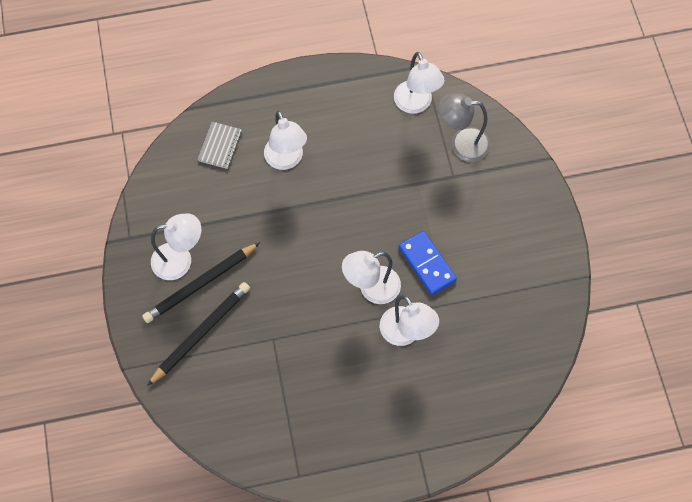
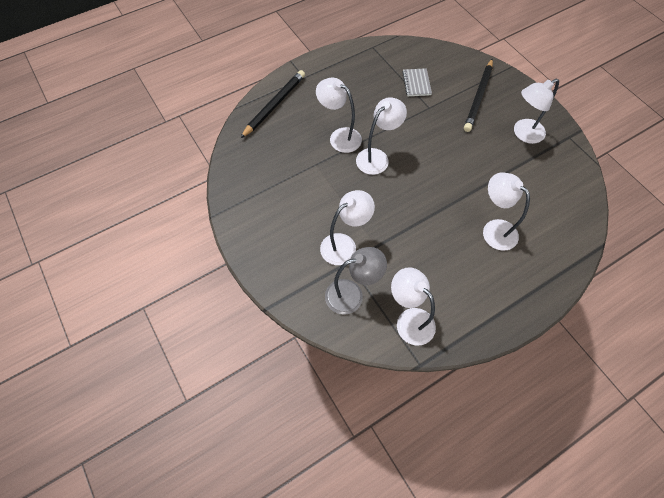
camera: 160 degrees right, 5 degrees down
(200, 284) = (499, 124): black pencil -> black pencil (274, 105)
(220, 146) = (554, 223): grey notebook -> grey notebook (416, 83)
(427, 264) = (343, 186): blue domino -> none
(450, 195) = (344, 245): none -> white lamp

